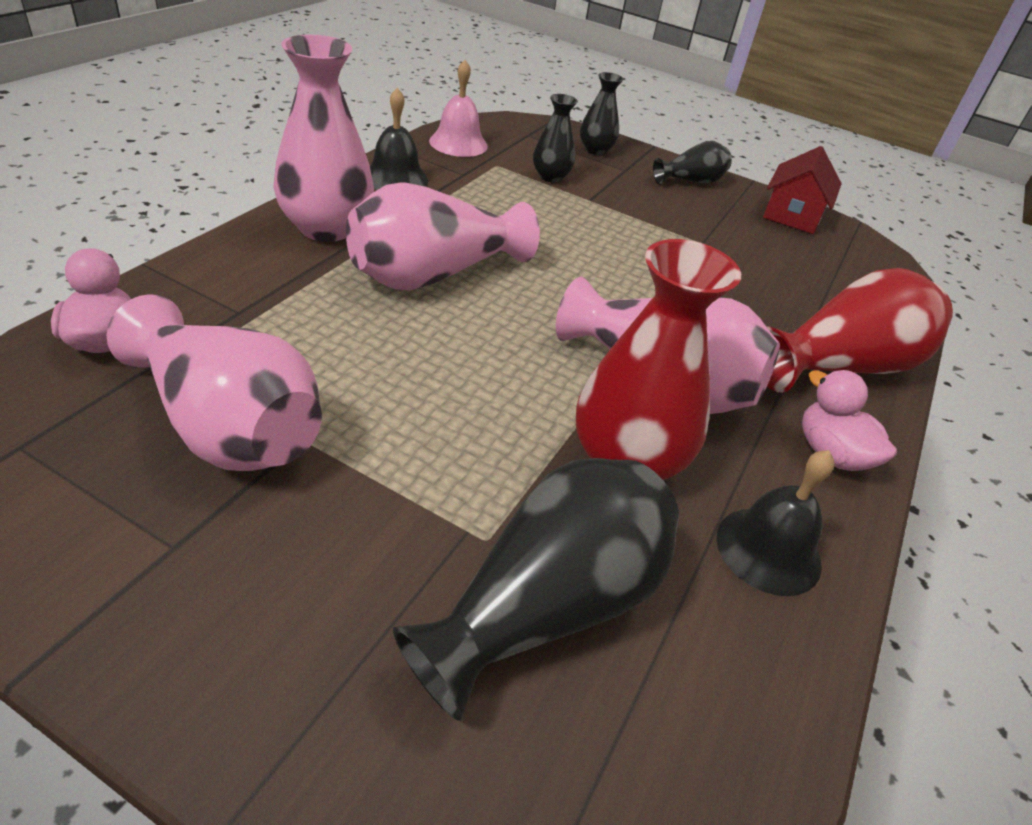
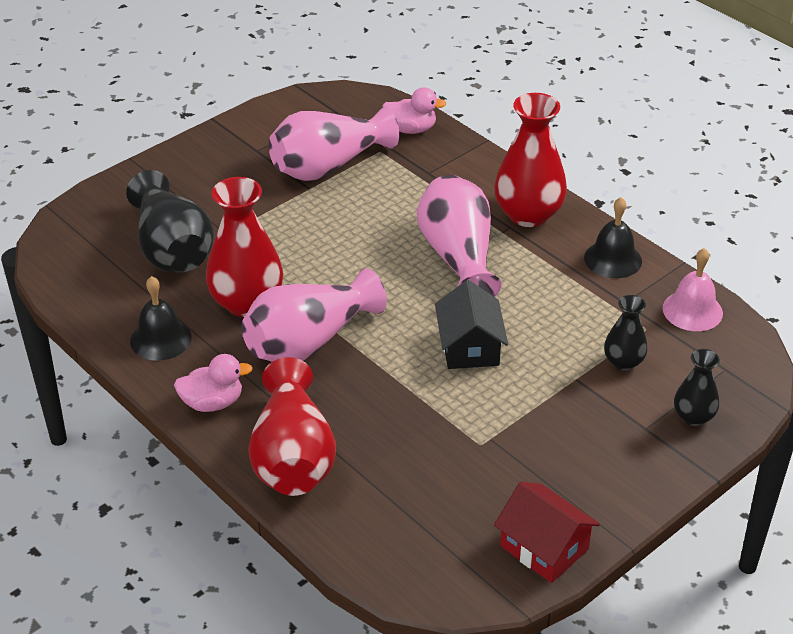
camera: 115 degrees right, 0 degrees up
(326, 228) = (528, 214): pink vase -> red vase
(587, 259) = (469, 347): none -> black house
(691, 181) = (622, 480): black vase -> none

